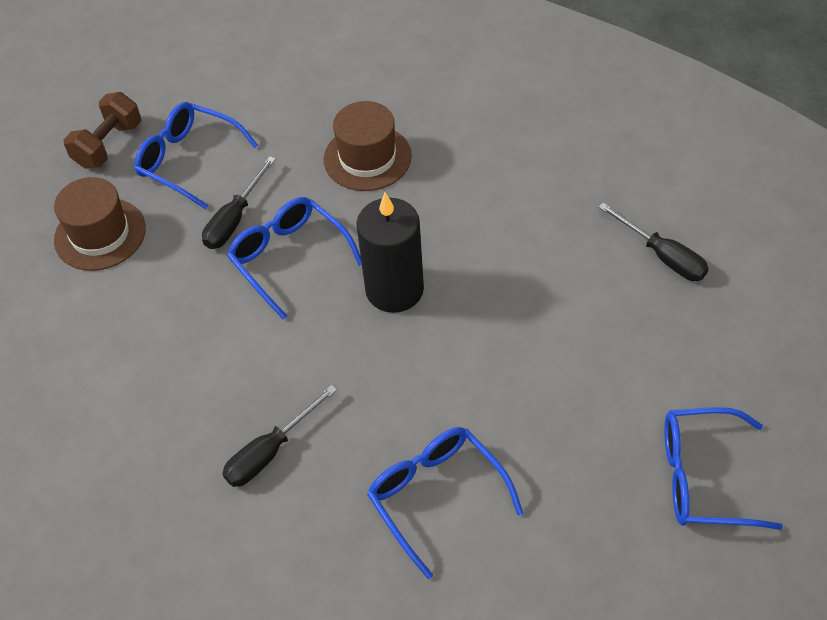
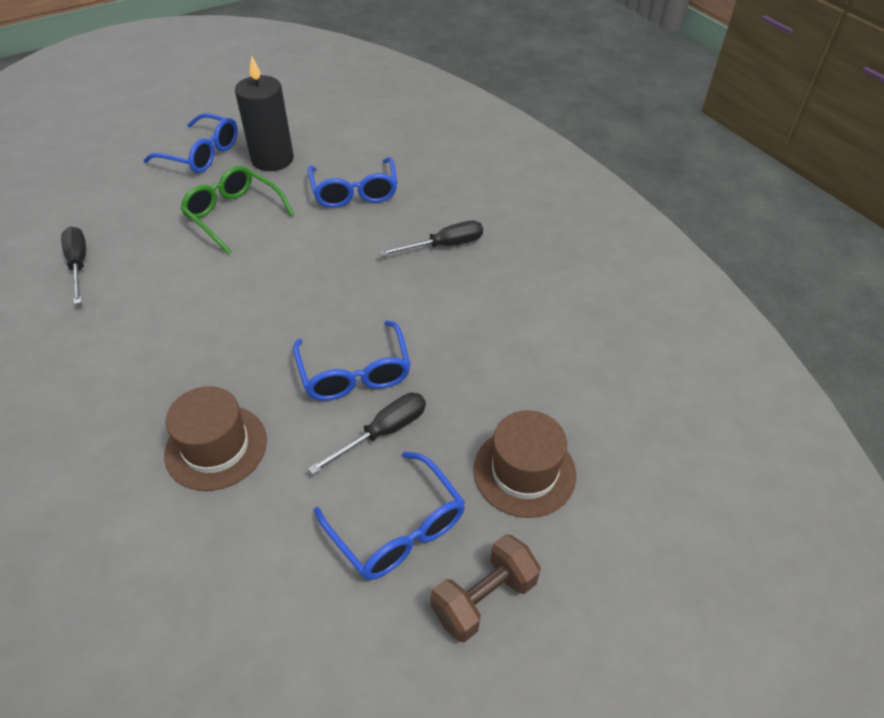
camera: 160 degrees left, 5 degrees down
(394, 290) = (288, 314): black candle -> black candle (272, 159)
(561, 390) = (233, 214): none -> green glasses

